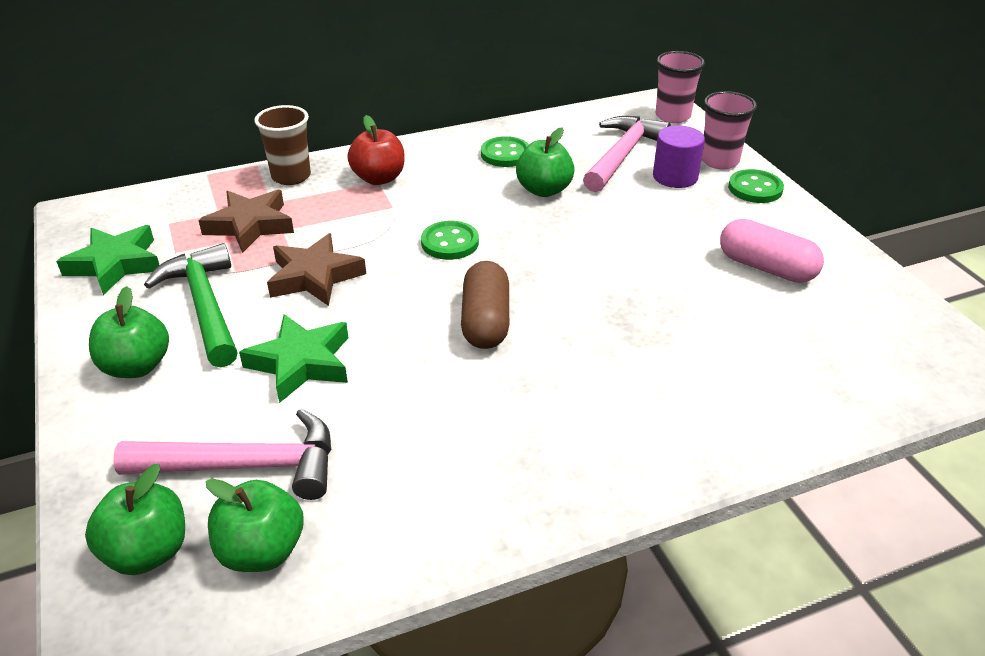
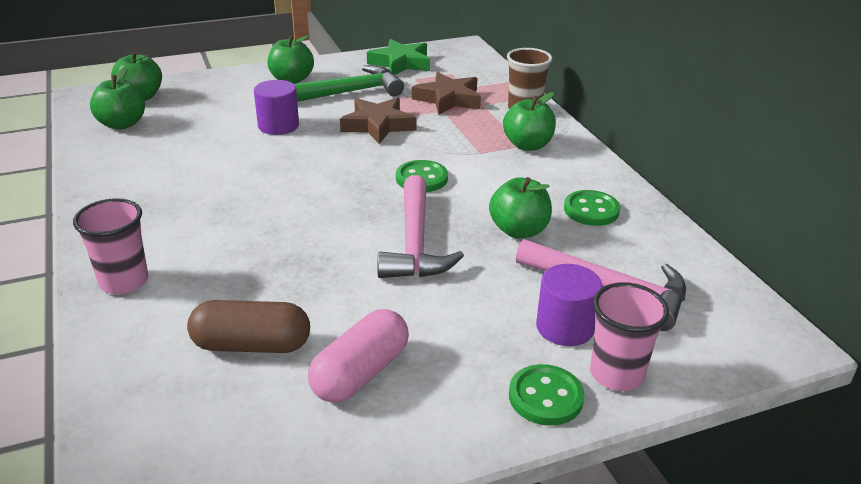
camera: 90 degrees right, 5 degrees down
(246, 466) = (190, 115): pink hammer -> pink hammer (415, 242)
(301, 363) = (278, 126): green star -> purple cylinder
(379, 178) = (527, 145): red apple -> green apple
(485, 321) = (305, 193): brown capsule -> brown capsule (252, 345)
(672, 116) = (741, 347): pink cup -> pink cup (124, 281)

